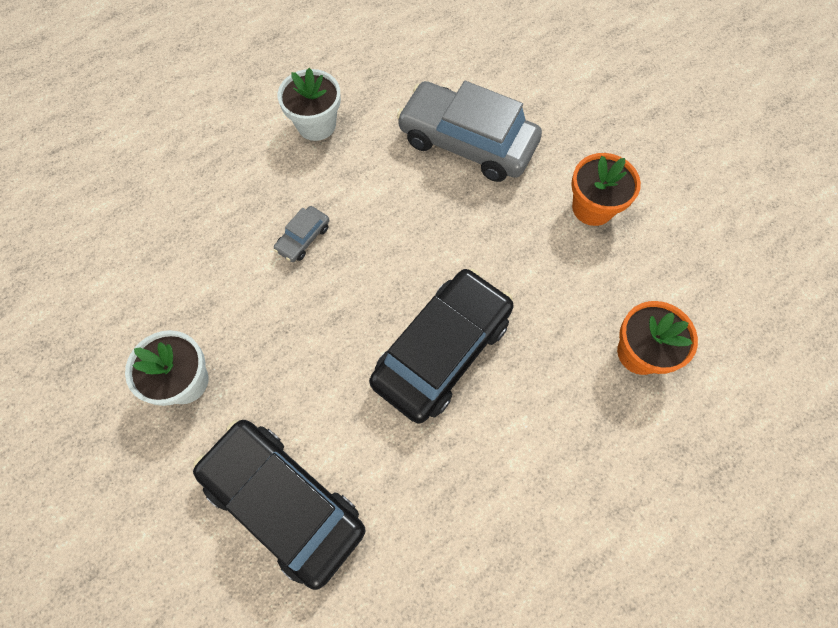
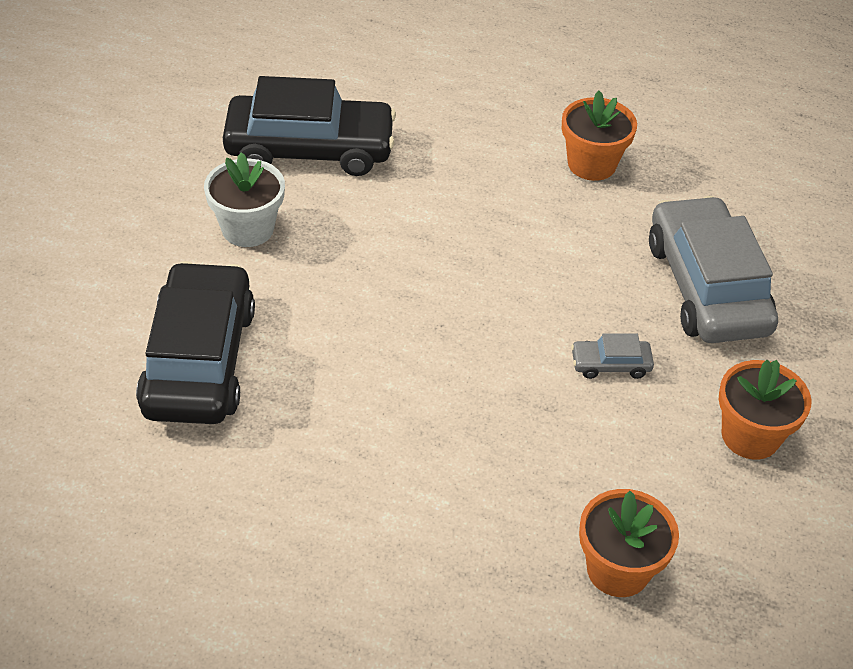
camera: 50 degrees right, 20 degrees down
(303, 238) = (462, 225): grey car -> grey car (610, 364)
(316, 125) = (591, 164): white flower pot -> orange flower pot
(442, 351) = (452, 394): black car -> black car (309, 149)

